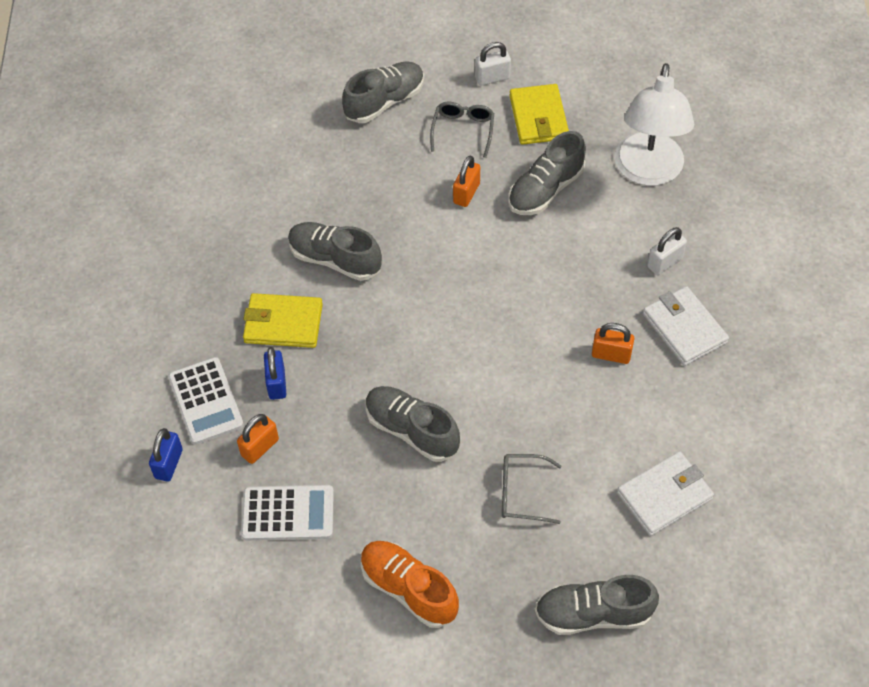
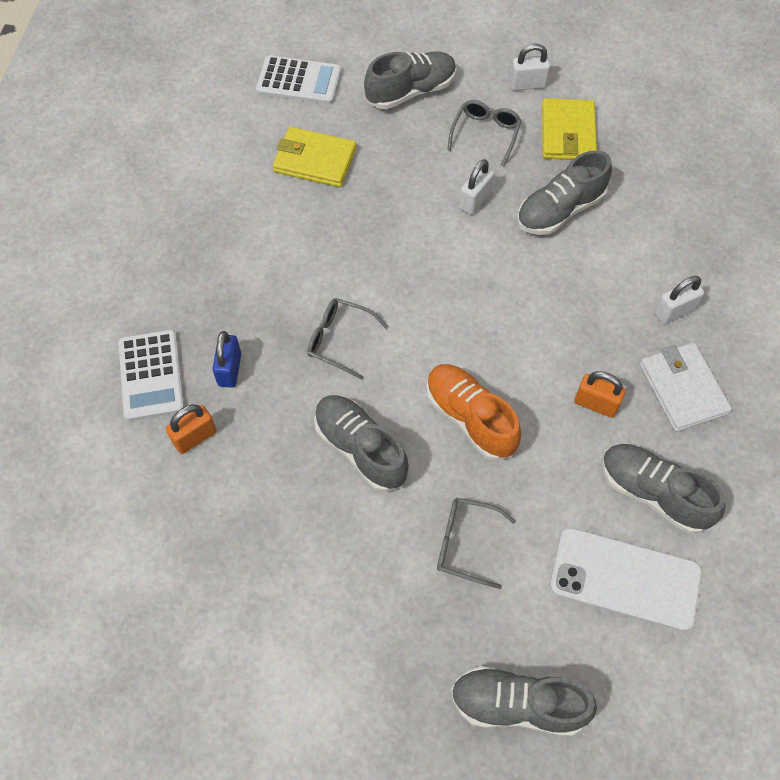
camera: 10 degrees right, 5 degrees up
(168, 464) = (95, 437): blue padlock -> none
(283, 323) = (252, 306): yellow wallet -> yellow wallet (315, 160)
(288, 513) = (206, 517): white calculator -> white calculator (299, 81)
(335, 259) = (322, 247): grey shoe -> grey shoe (653, 493)
(371, 340) = (339, 340): none -> grey glasses
(408, 589) = (316, 632): orange shoe -> orange shoe (470, 418)
(466, 193) = (475, 200): orange padlock -> white padlock
(647, 172) = (673, 209): white lamp -> none
(664, 495) = (625, 578): white wallet -> white phone

